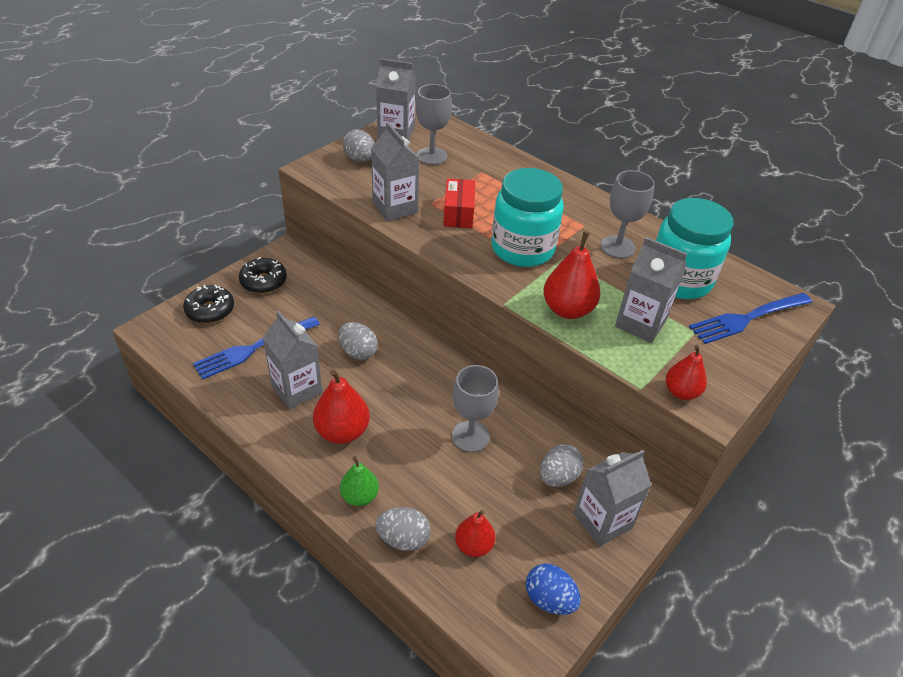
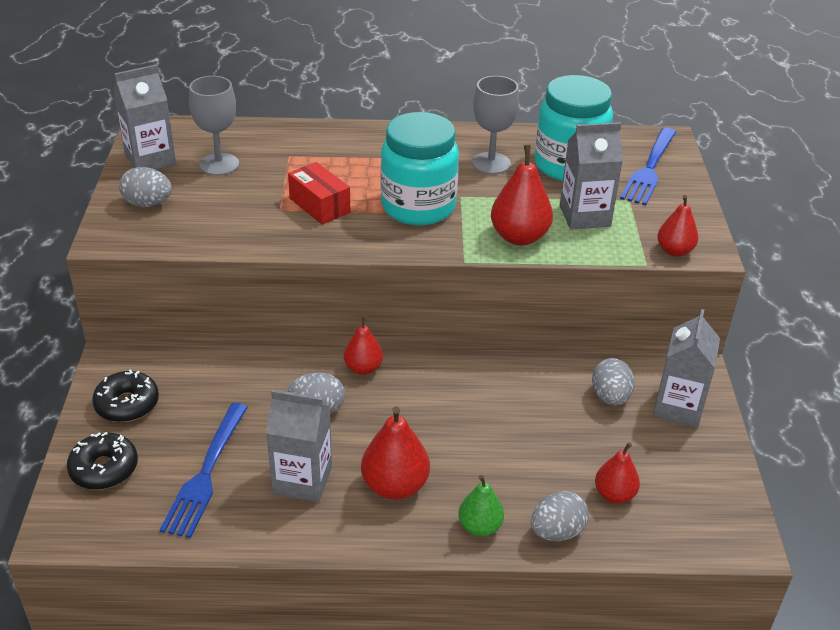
camera: 40 degrees left, 5 degrees down
(395, 208) = (252, 232): grey carton -> none
(415, 345) = (363, 368): none -> red pear
(470, 436) = (507, 413): grey goblet -> none
(549, 599) = (710, 491): blue egg -> none

